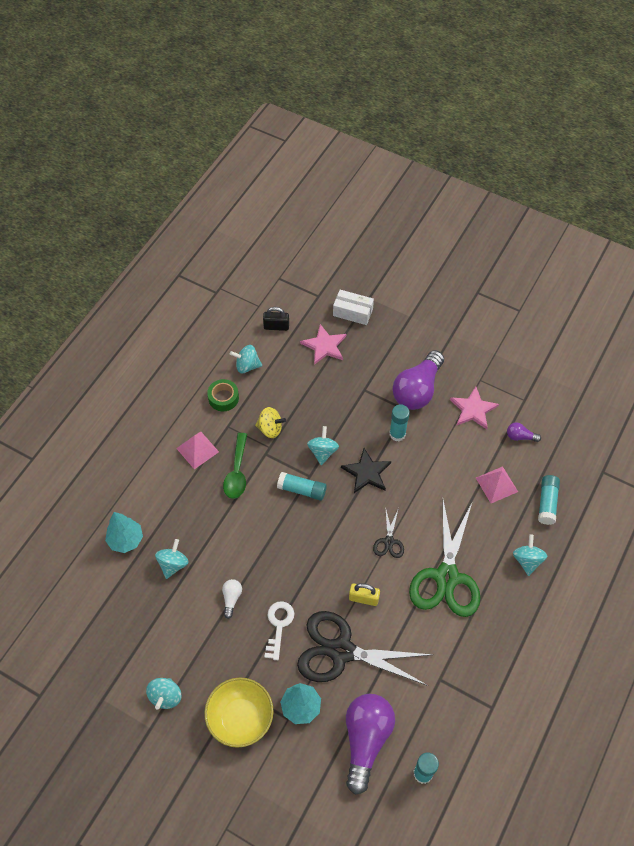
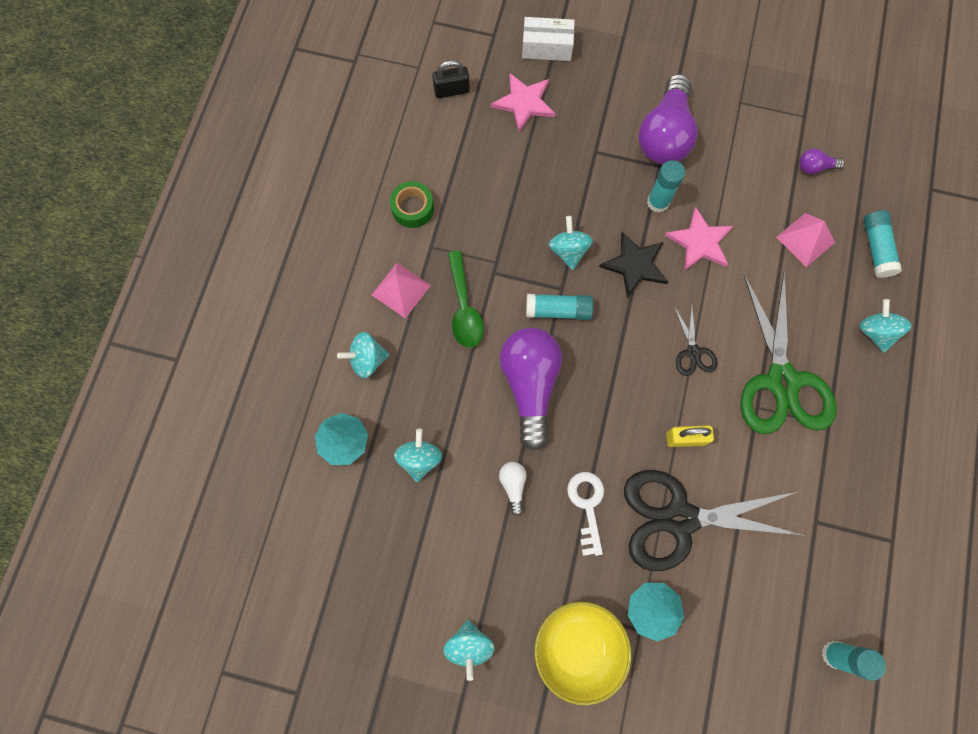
camera: 15 degrees left, 15 degrees up
(247, 366) = (430, 155): turquoise spinning top -> turquoise spinning top (367, 360)
(270, 429) = (489, 236): yellow spinning top -> none
(366, 740) = (749, 630): purple light bulb -> purple light bulb (530, 385)
(473, 409) = (744, 144): pink star -> pink star (700, 242)

